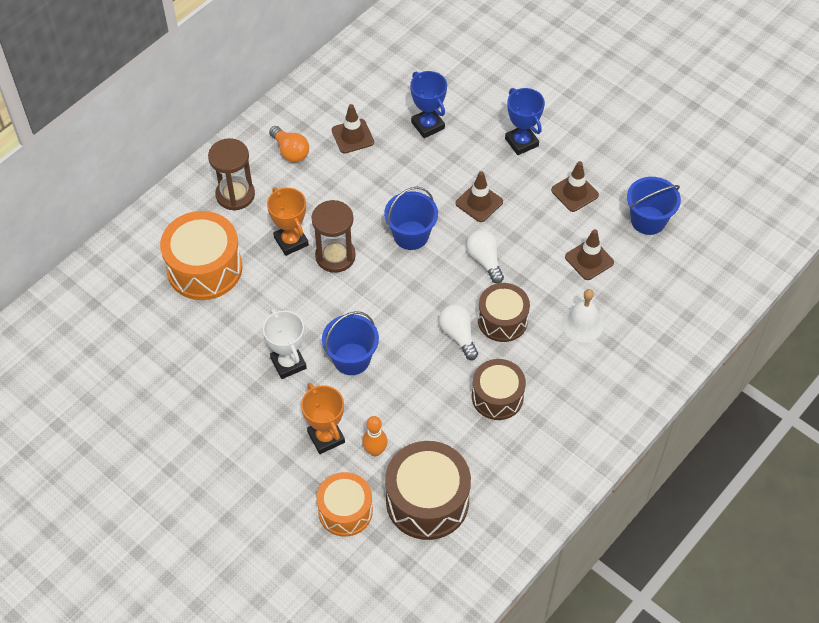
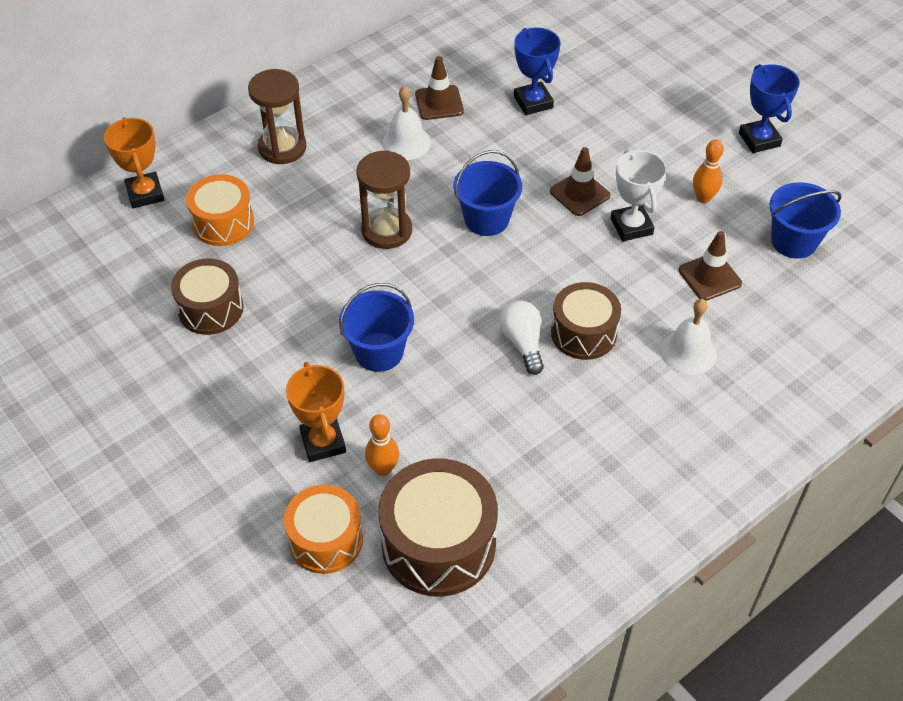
camera: 10 degrees right, 5 degrees down
(204, 268) = (223, 223): orange drum -> orange drum, size x0.65
(288, 363) = (297, 345): white trophy -> white trophy (631, 226)
(290, 151) = (360, 110): orange light bulb -> none
(291, 241) = (336, 207): orange trophy -> orange trophy (145, 194)
(334, 176) = (406, 142): none -> white bell
(485, 260) = (574, 260): white light bulb -> none
(497, 397) = (559, 425): brown drum -> brown drum (210, 309)
(521, 142) = (645, 134): blue trophy -> blue trophy (759, 139)
(574, 192) = (703, 198): brown traffic cone -> orange bowling pin

